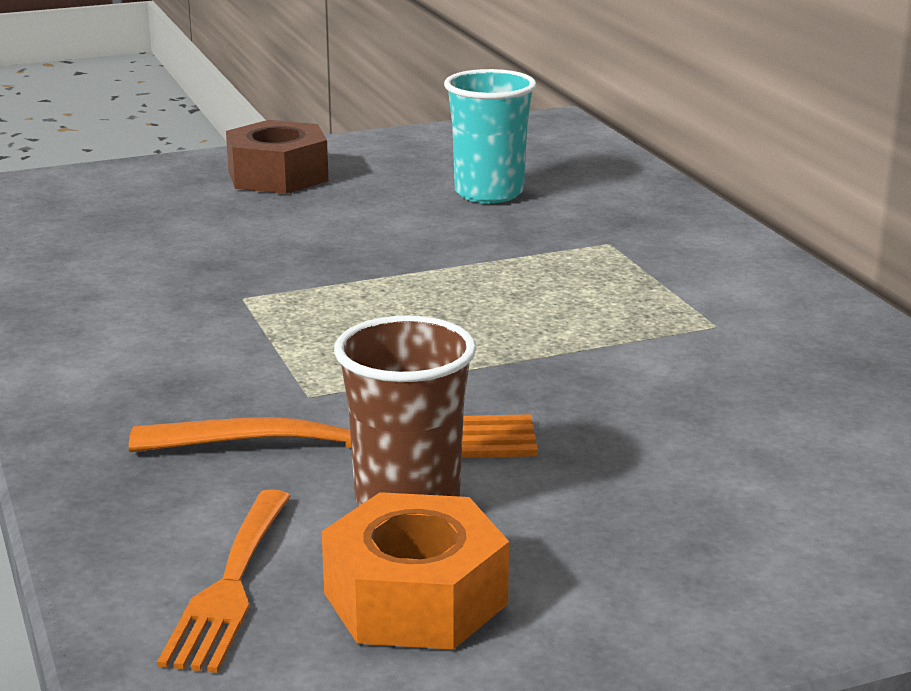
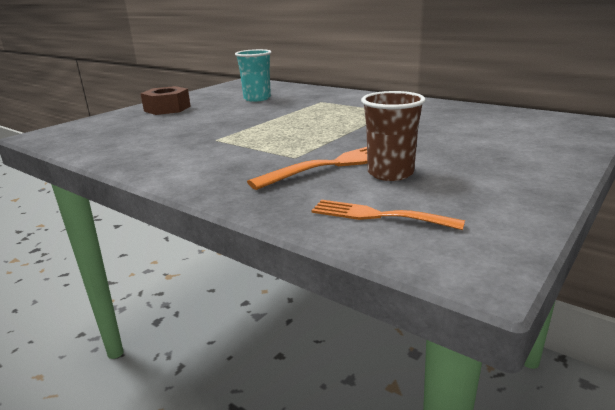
camera: 30 degrees left, 0 degrees up
(230, 586) = (377, 215): orange fork -> orange fork turned 135 degrees clockwise
(415, 598) = (449, 197): orange nut -> none

